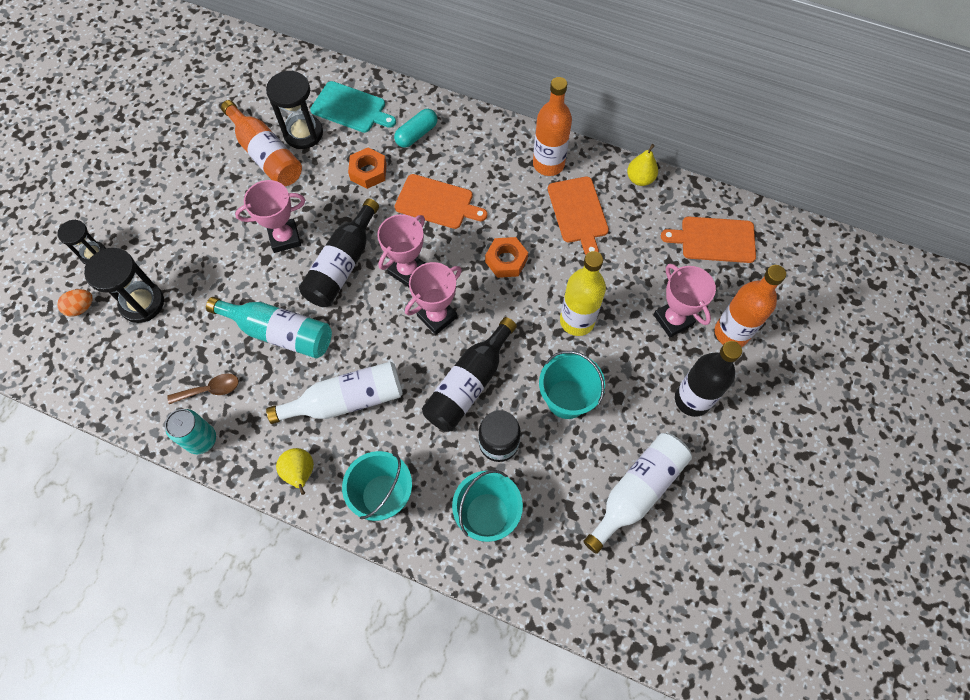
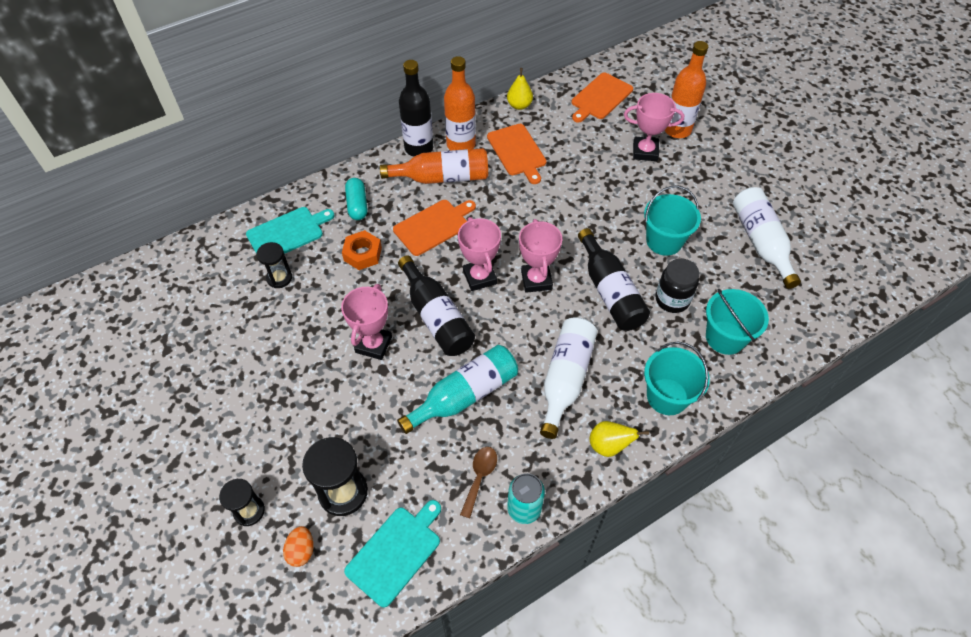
camera: 55 degrees left, 10 degrees down
(113, 370) = (396, 552): none -> turquoise cutting board
(266, 155) = (274, 315): orange bottle -> orange bottle (442, 177)
(303, 133) = (279, 278): black hourglass -> black hourglass, size x0.62
(506, 261) = (522, 213): orange nut -> none
(577, 321) = (606, 201): yellow bottle -> none
(578, 212) = (517, 152): orange cutting board -> orange cutting board turned 45 degrees clockwise
(692, 399) = (712, 176): black bottle -> black bottle (419, 148)

